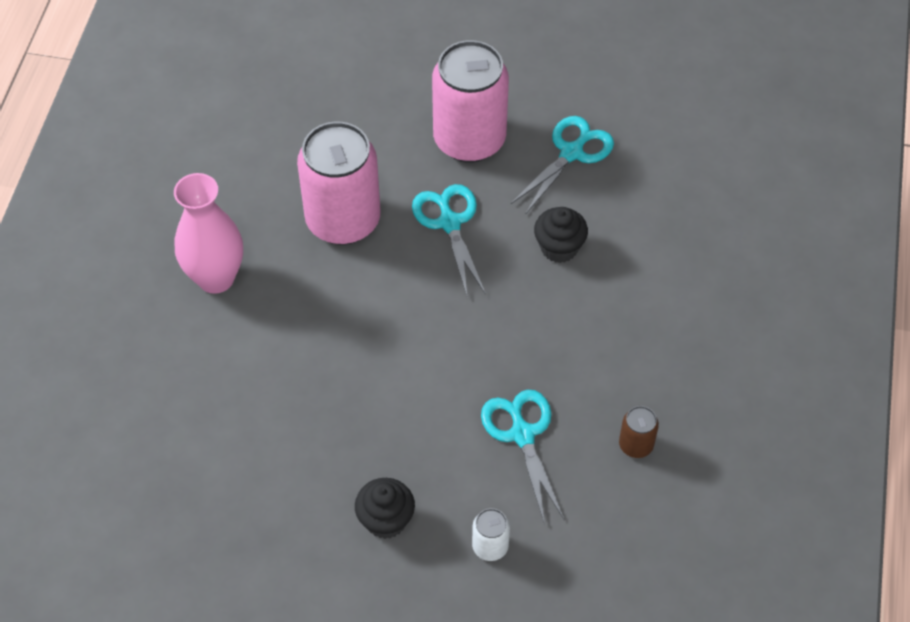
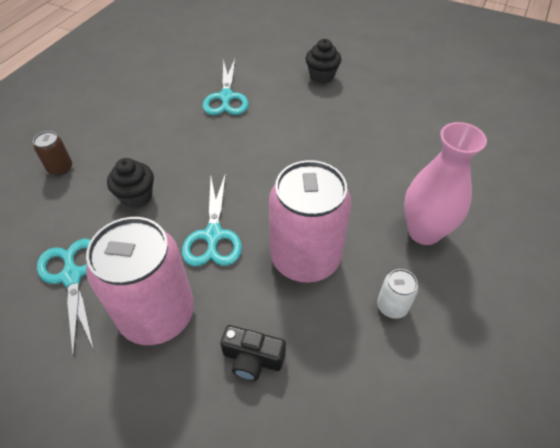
camera: 165 degrees left, 5 degrees down
(369, 125) = (252, 359): none -> black camera
(490, 546) = (268, 58): white can -> white can (392, 306)
(571, 153) = (72, 276): turquoise scissors -> turquoise scissors turned 105 degrees clockwise
(636, 445) = (163, 82): brown can -> brown can (60, 168)

